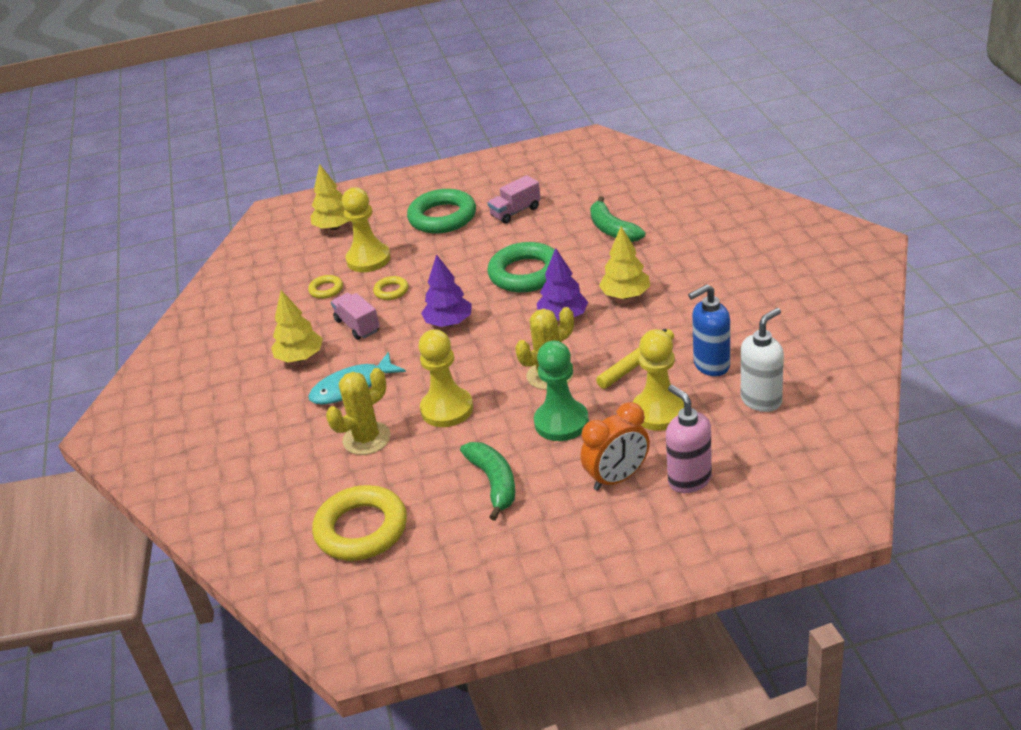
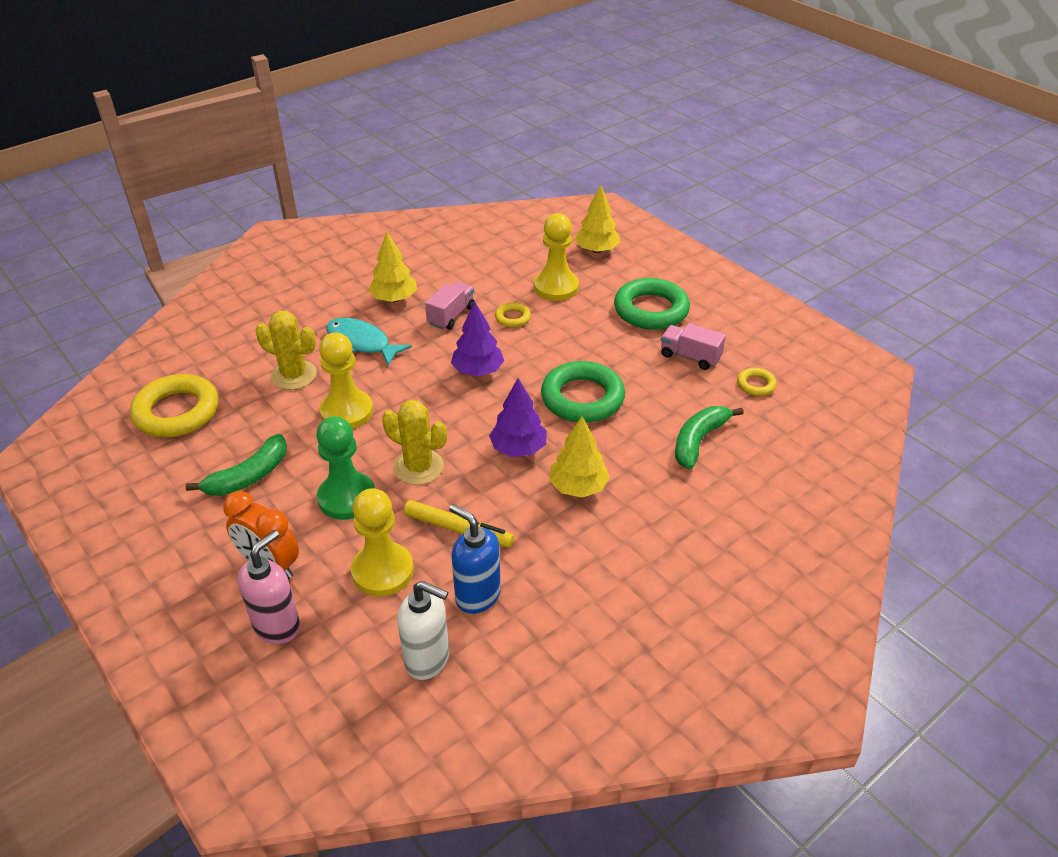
camera: 60 degrees right, 5 degrees up
(326, 290) = (497, 279): yellow ring -> yellow ring (756, 385)

